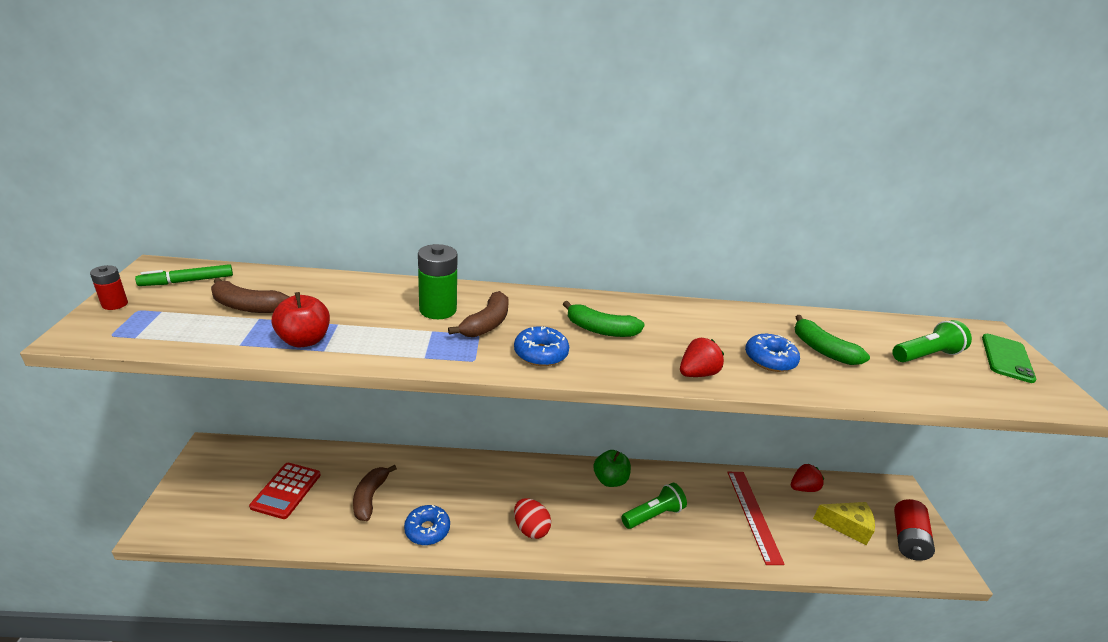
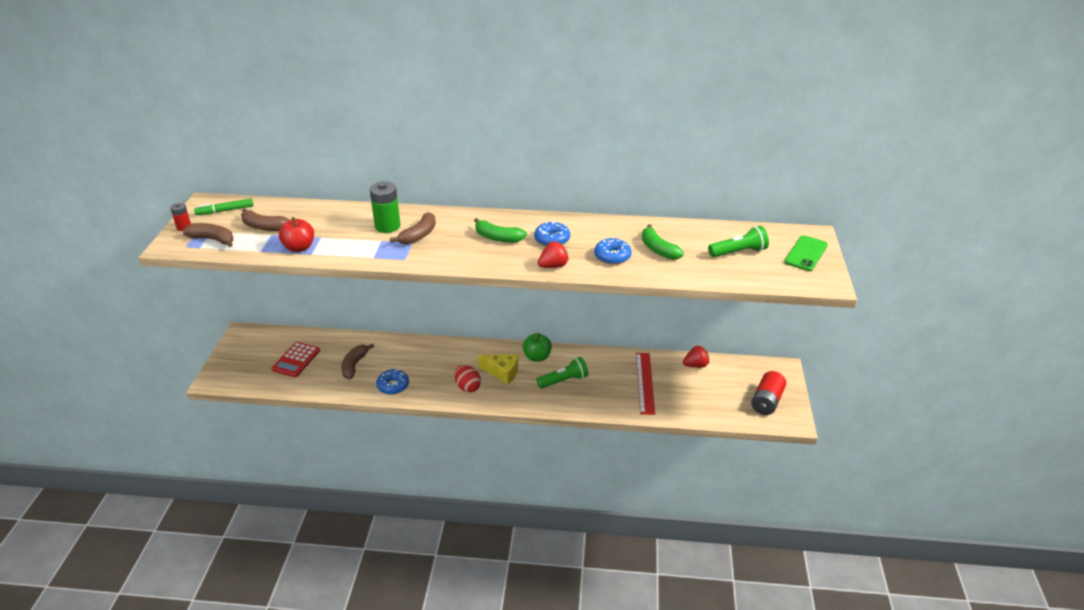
camera: 10 degrees right, 5 degrees up
(160, 324) = (213, 239): none -> brown banana
(540, 354) = (450, 254): blue donut -> blue donut (552, 239)
(847, 526) = (719, 392): yellow cheese -> yellow cheese (502, 372)

